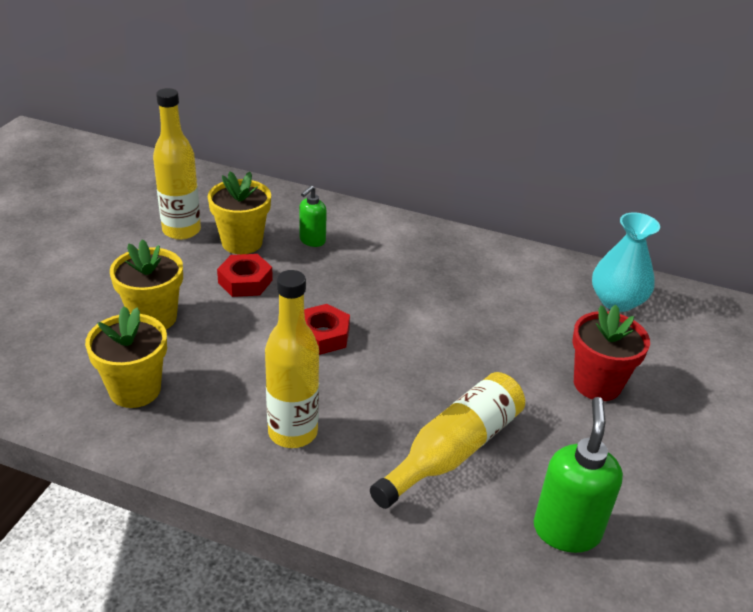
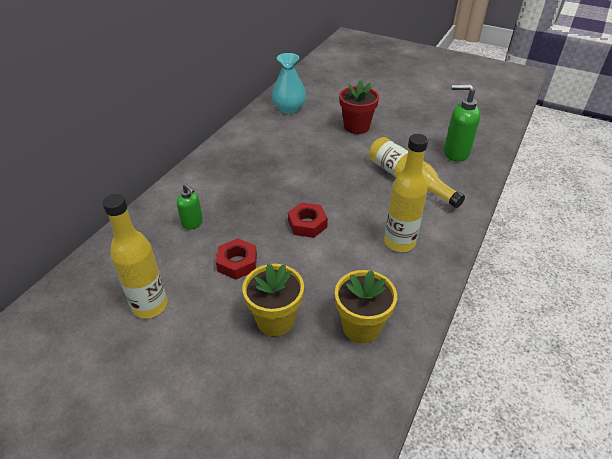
camera: 80 degrees left, 5 degrees up
(242, 242) = (182, 264): yellow flower pot -> none

